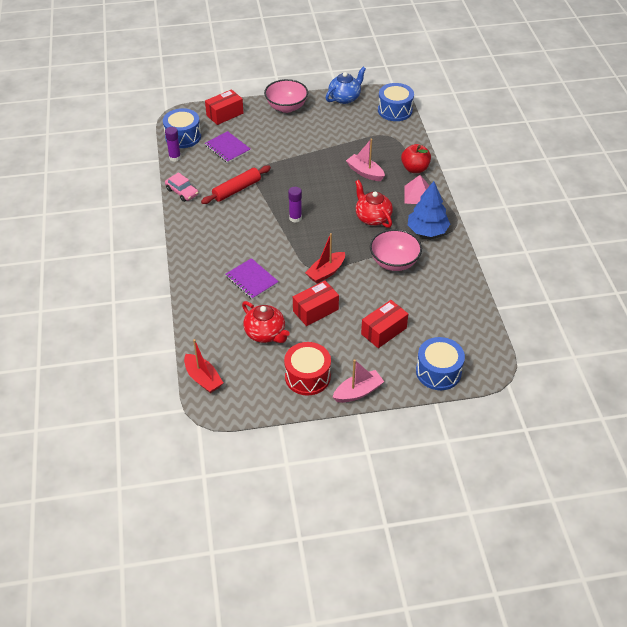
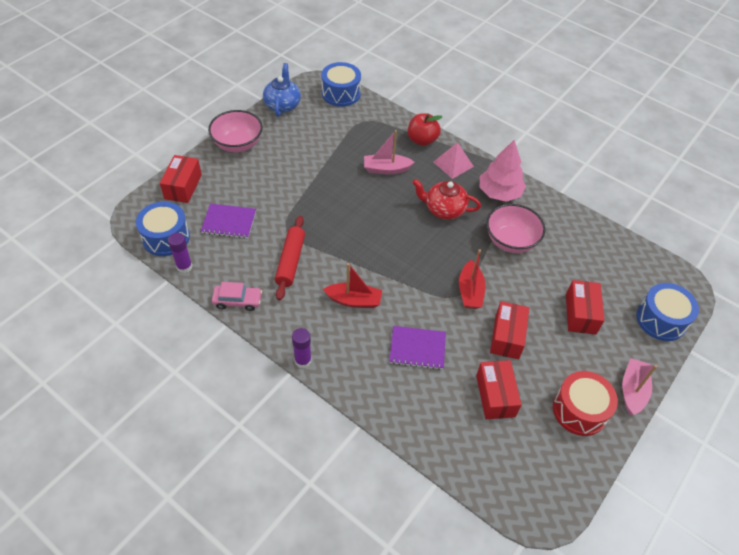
camera: 45 degrees left, 5 degrees up
(203, 378) = (500, 493): red boat -> red boat (354, 300)
(265, 333) = (495, 396): red teapot -> red box
(295, 218) = (380, 255): purple glue stick -> purple glue stick (303, 360)
(427, 230) = (499, 193): blue tree -> pink tree

